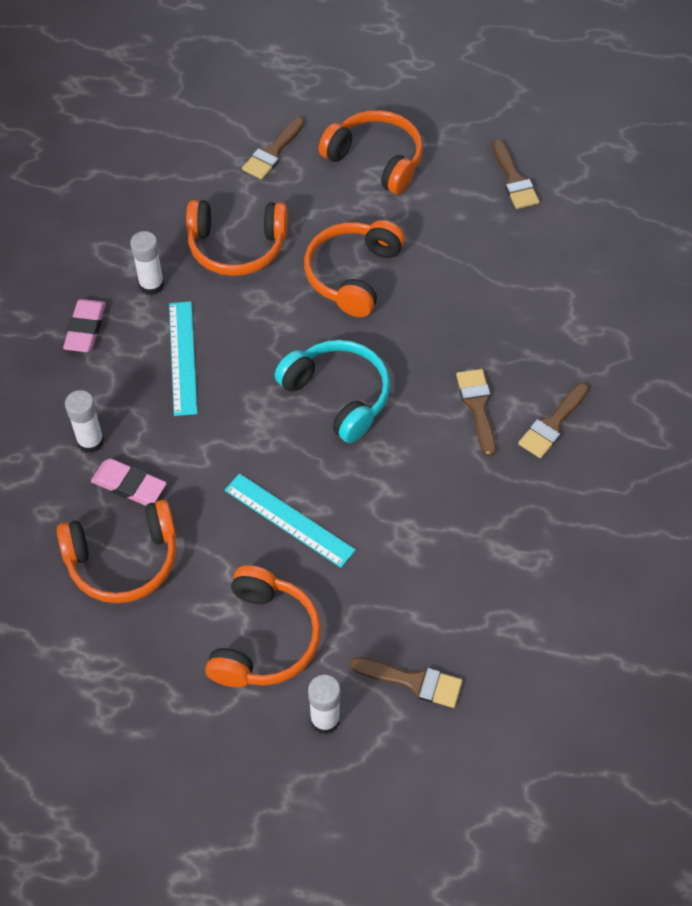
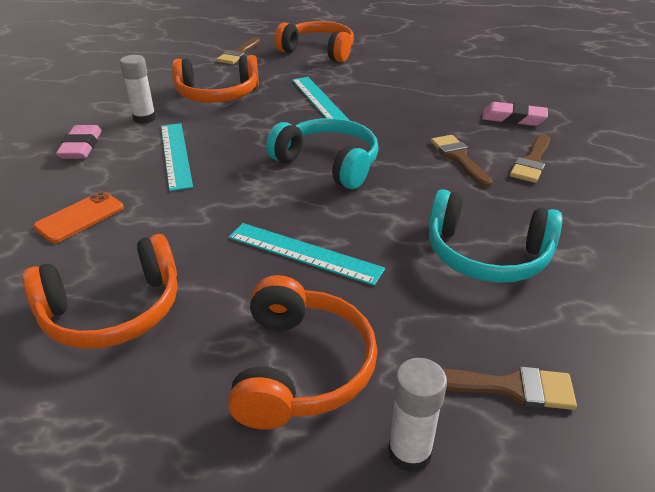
camera: 10 degrees left, 20 degrees down
(90, 441) = (80, 217): white glue stick -> orange phone
(129, 485) = (121, 245): pink eraser -> pink eraser (513, 119)
(353, 275) = (319, 100): orange headphones -> turquoise ruler
(451, 547) = (486, 254): none -> turquoise headphones
(514, 180) = (424, 52): brown brush -> none

